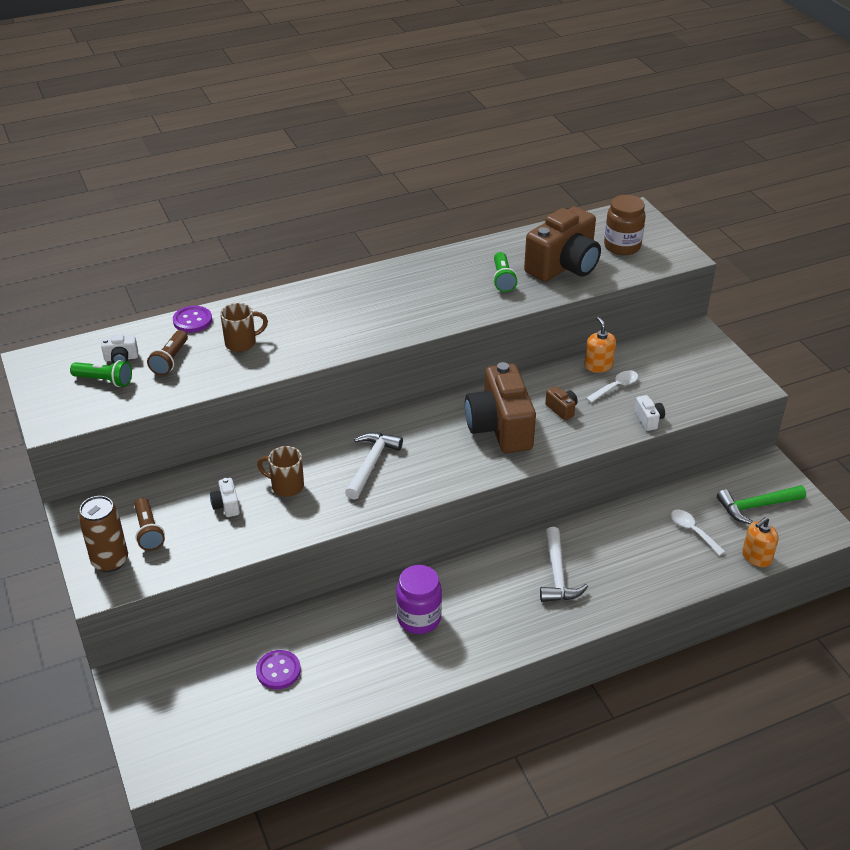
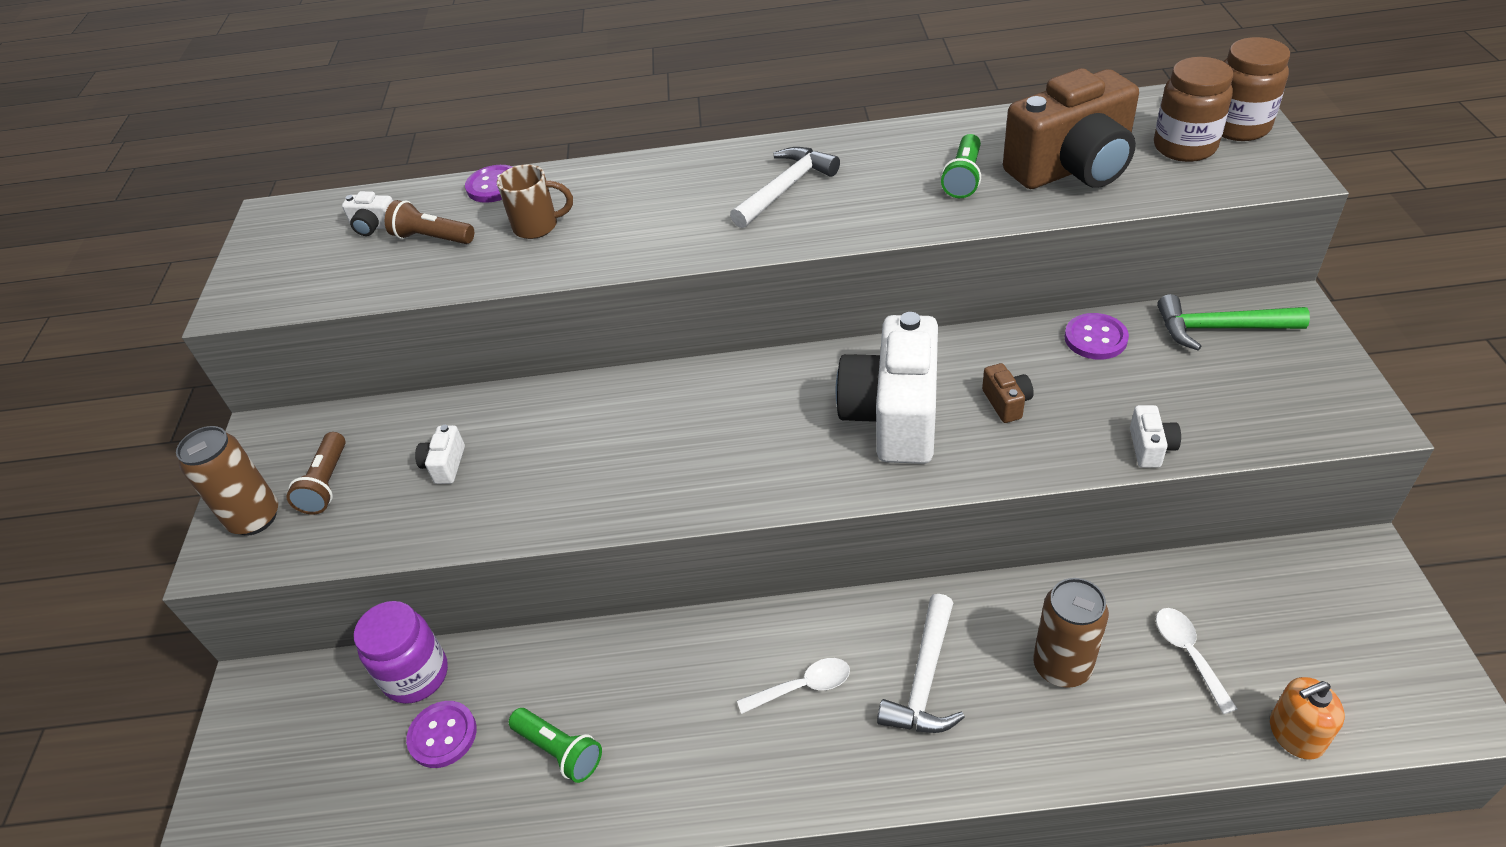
camera: 25 degrees right, 5 degrees up
(104, 380) = (334, 255): green flashlight -> green flashlight (559, 750)
(170, 360) = (432, 238): brown flashlight -> brown flashlight turned 75 degrees clockwise
(286, 486) = (539, 451): brown mug -> none
(371, 464) = (673, 440): white hammer -> white hammer (785, 189)
(419, 618) = (678, 701): purple jar -> purple jar (416, 675)
(500, 428) = (893, 416): brown camera -> white camera
(598, 365) = (1095, 338): orange soap dispenser -> purple button
(615, 387) = (1112, 379): white spoon -> white spoon (803, 687)
(629, 551) = (1062, 666): none -> brown can
(647, 231) = (1238, 127): none -> brown jar
(756, 506) = (1323, 633): green hammer -> green hammer (1220, 328)

